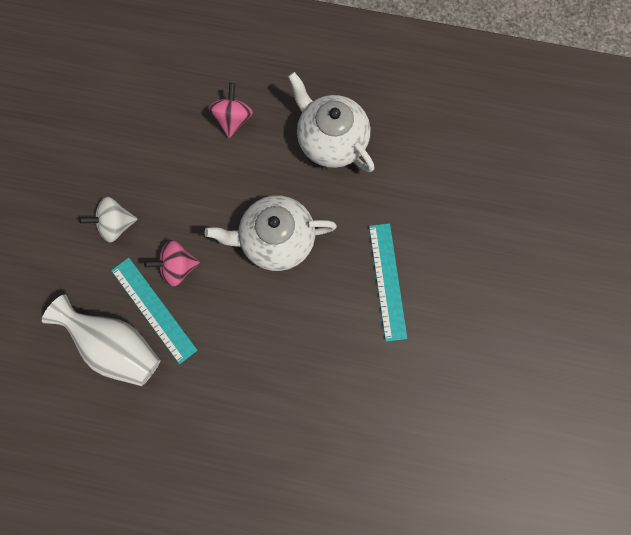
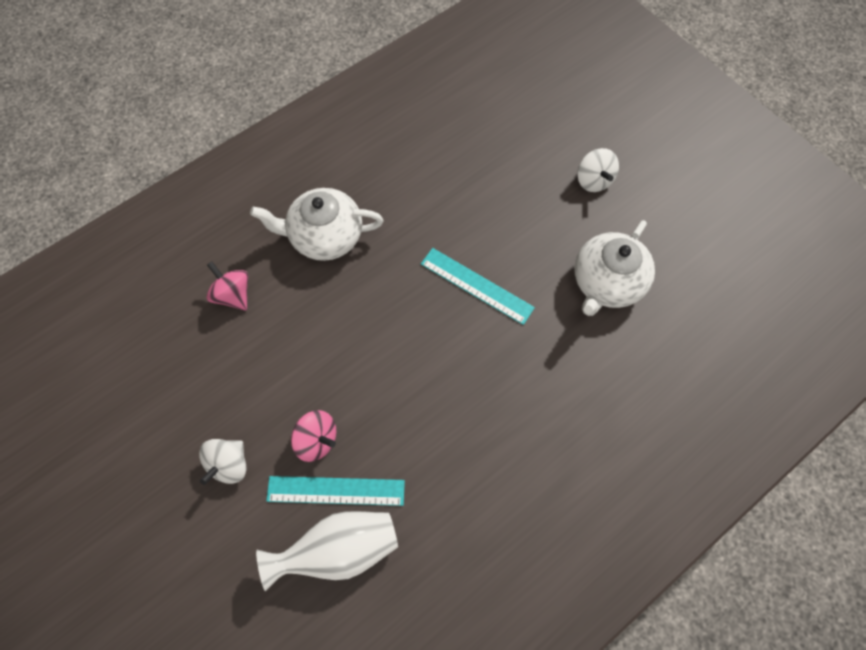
camera: 50 degrees left, 10 degrees down
(178, 267) = (317, 440): pink spinning top -> pink spinning top turned 90 degrees counterclockwise
(276, 239) = (367, 341): white teapot -> white teapot (606, 283)
(562, 299) = (593, 180): none -> white spinning top

